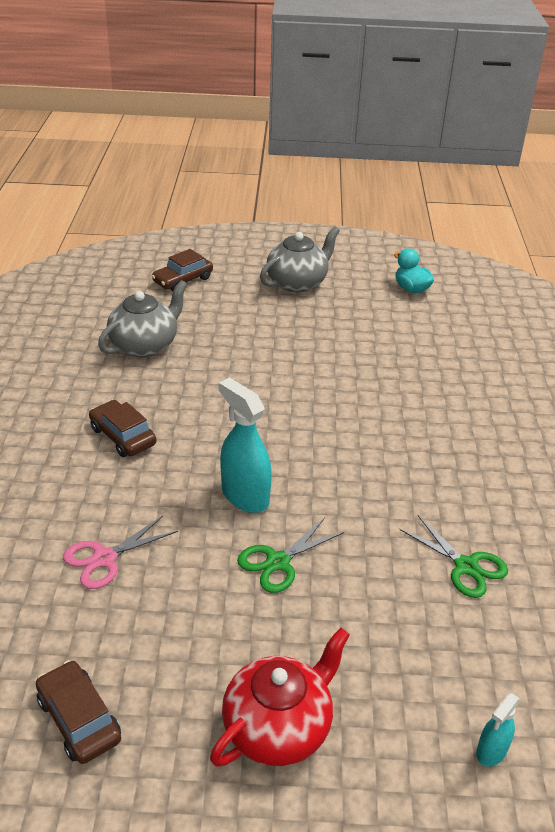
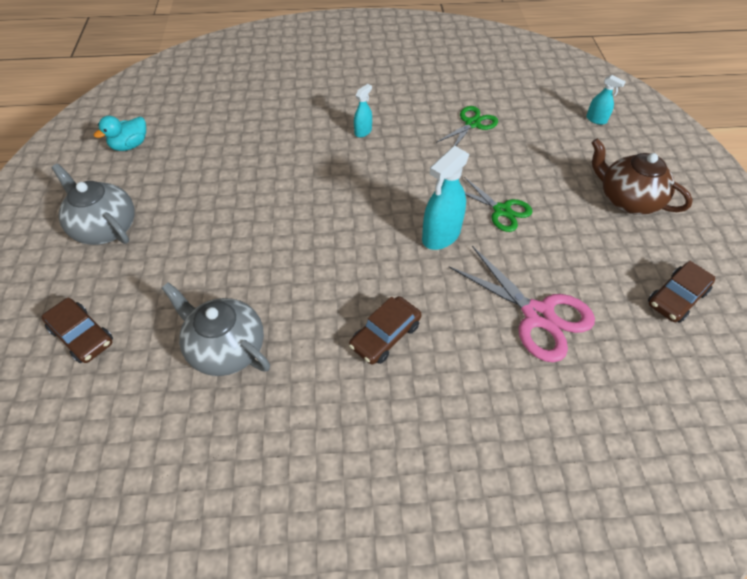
camera: 95 degrees left, 15 degrees up
(104, 558) = (538, 315): pink scissors -> pink scissors, size x1.59
(279, 727) = (627, 200): red teapot -> brown teapot
(441, 450) = (363, 131): none -> turquoise spray bottle

